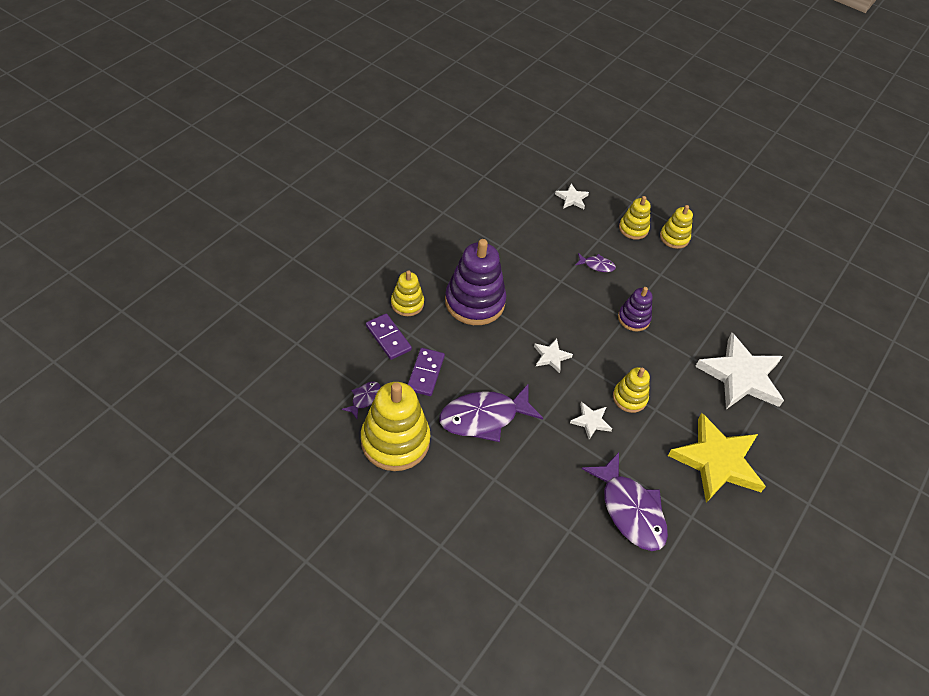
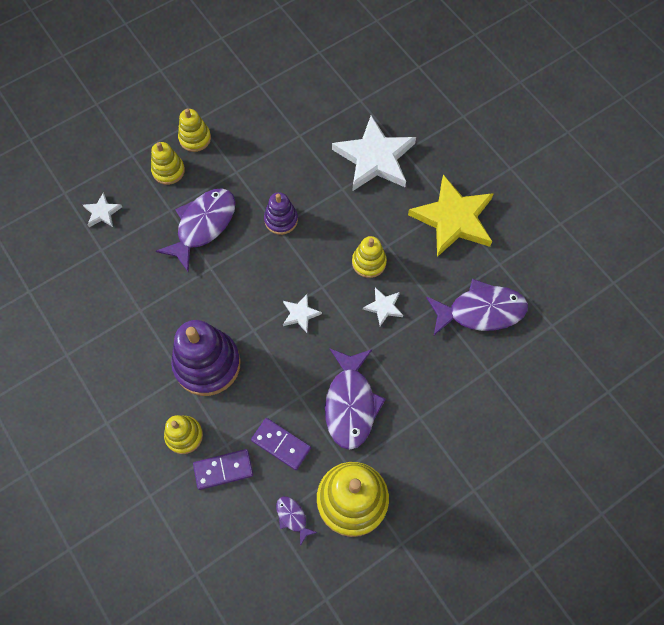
camera: 65 degrees left, 15 degrees up
(597, 265) = (203, 225): purple fish -> purple fish, size x2.19

